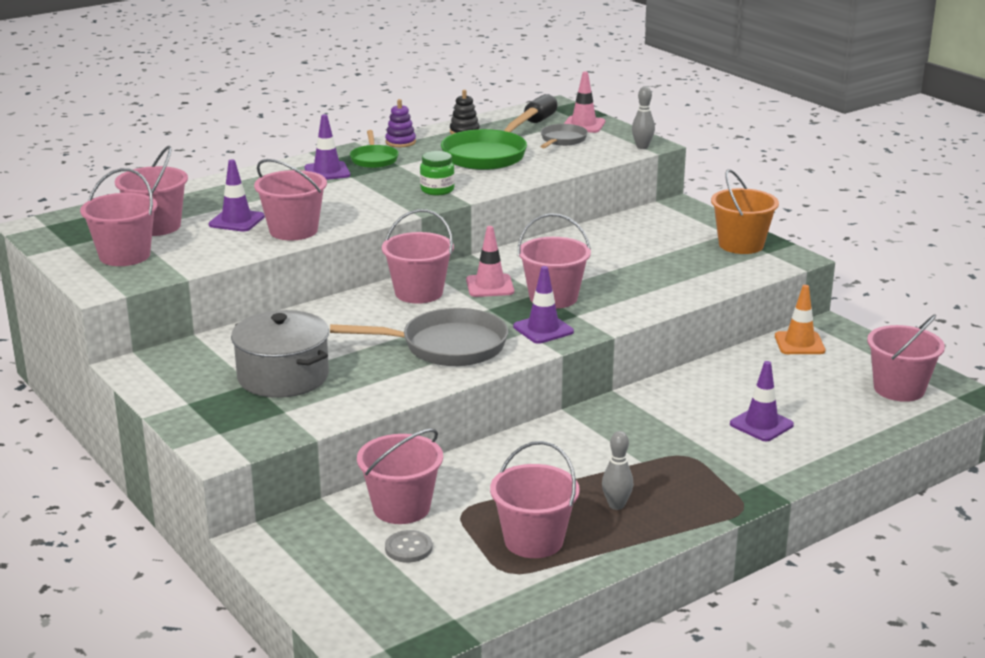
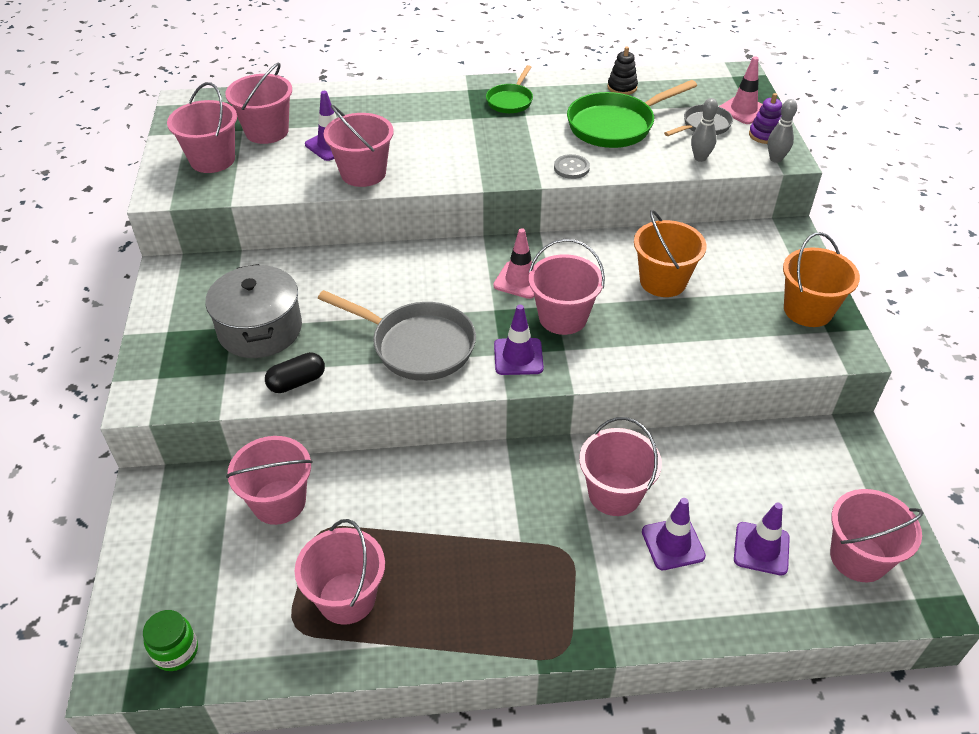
camera: 30 degrees right, 20 degrees up
(327, 172) = (457, 105): purple traffic cone -> purple traffic cone (761, 548)
(400, 142) = (553, 85): purple stacking toy -> purple stacking toy (764, 135)
(408, 548) = (244, 554): grey button -> grey button (571, 168)
(418, 293) = (453, 266): pink bucket -> pink bucket (614, 494)
(437, 190) = (528, 159): green jar -> green jar (176, 651)
(540, 119) = (709, 89): black capsule -> black capsule (297, 382)
(611, 257) = (663, 281): none -> orange bucket
(616, 505) = (452, 588): grey bowling pin -> grey bowling pin (700, 158)
(799, 343) = (802, 446): orange traffic cone -> none

